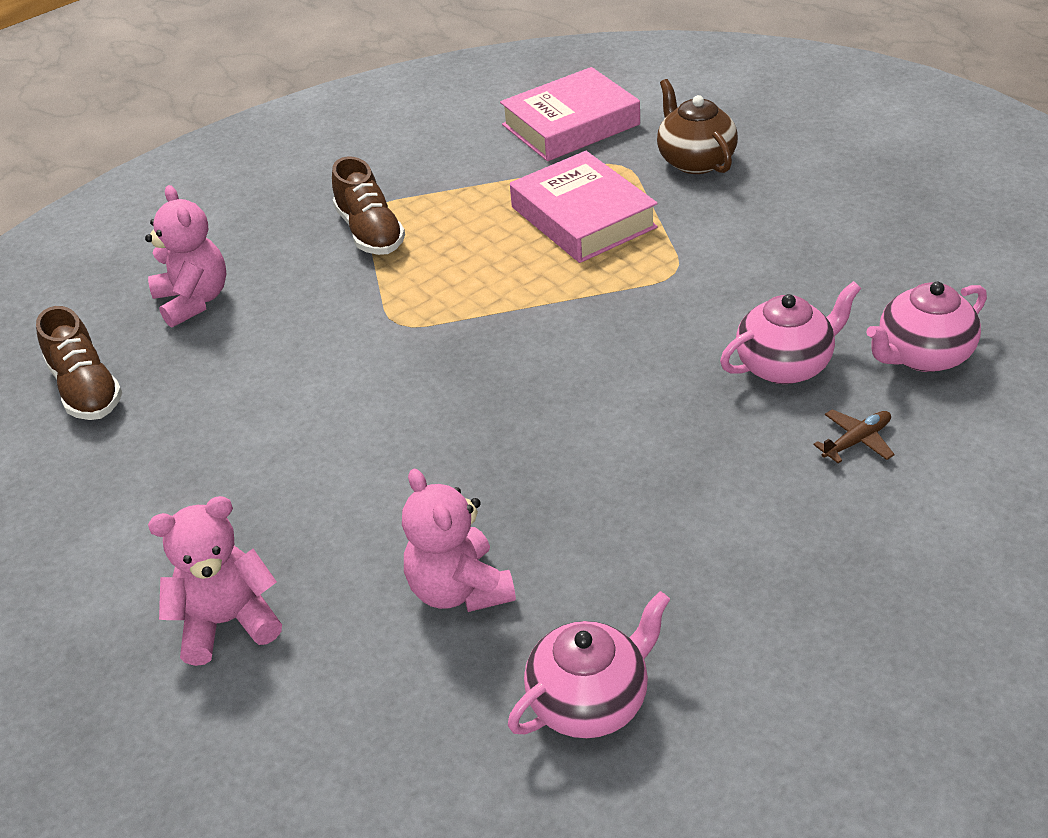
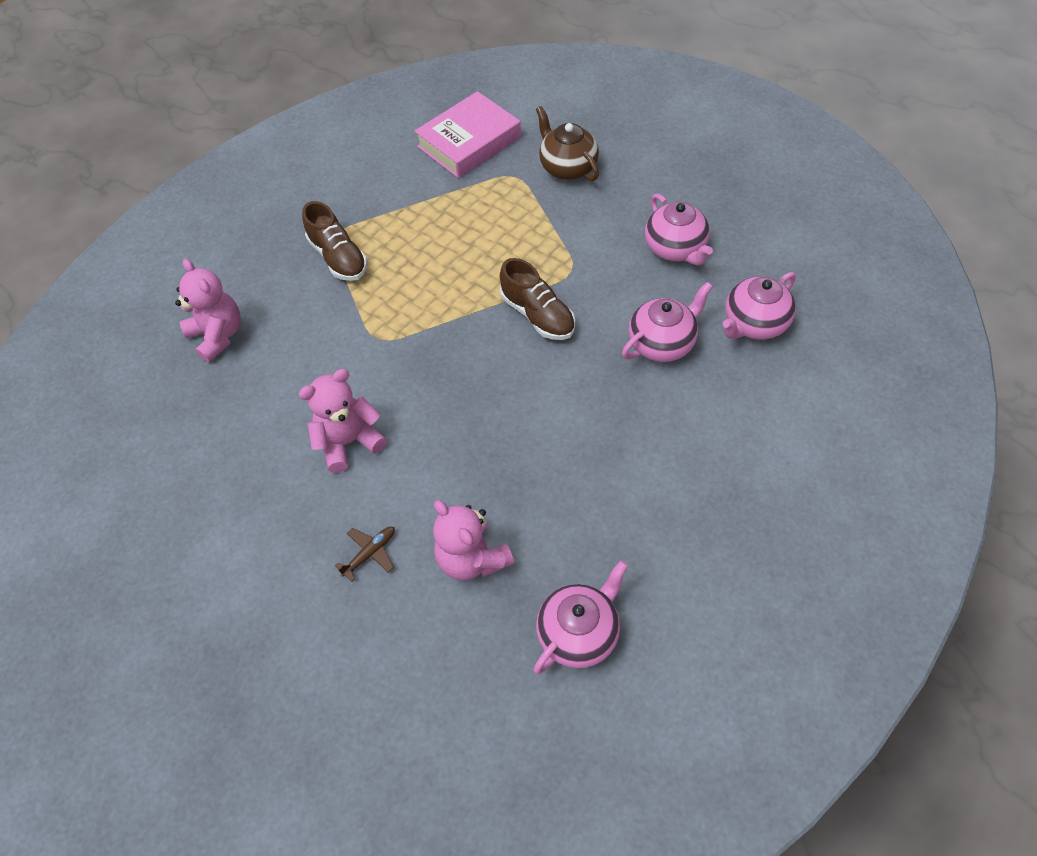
camera: 10 degrees left, 15 degrees up
(86, 389) = (156, 425): brown shoe -> brown shoe (538, 315)
(227, 622) = (314, 608): pink teddy bear -> pink teddy bear (349, 441)
(583, 217) = (495, 228): pink book -> none
(825, 260) = (675, 248): none -> pink teapot
(856, 441) = (720, 401): brown plane -> brown plane (370, 553)

